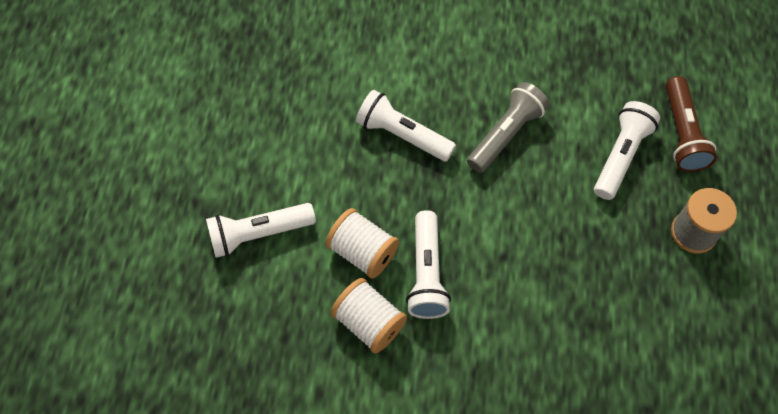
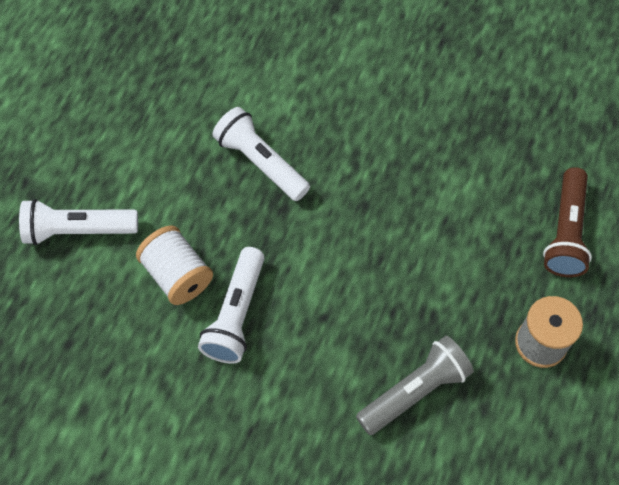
camera: 15 degrees right, 0 degrees up
(369, 323) = (159, 350): white spool -> none
(506, 134) = (371, 188): grey flashlight -> grey flashlight (415, 391)
(621, 156) = (489, 240): white flashlight -> none

